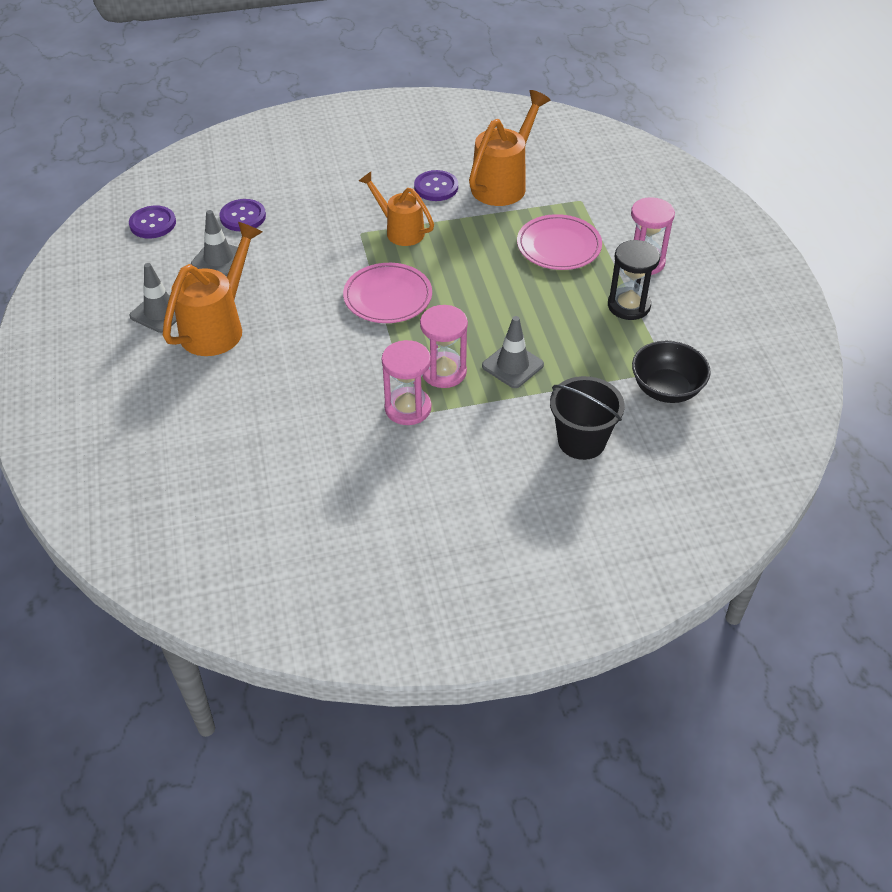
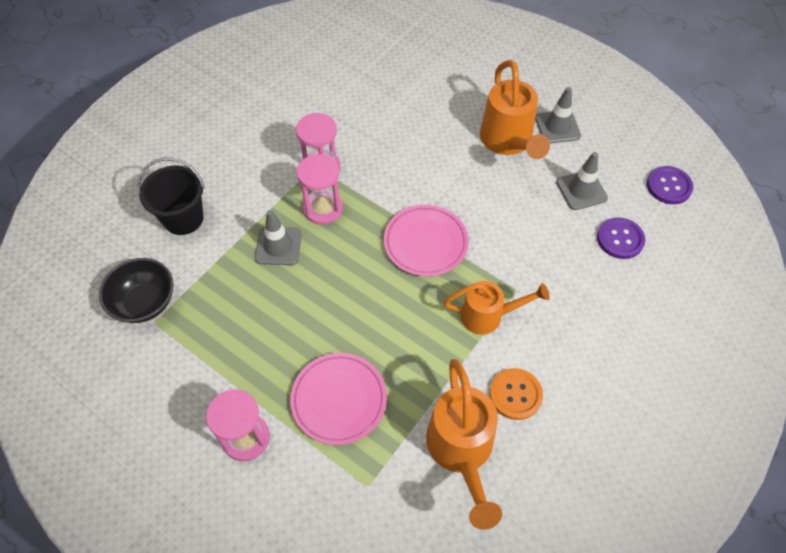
camera: 140 degrees right, 10 degrees up
(436, 187) = (515, 394): purple button -> orange button
(628, 305) = (227, 370): black hourglass -> none

